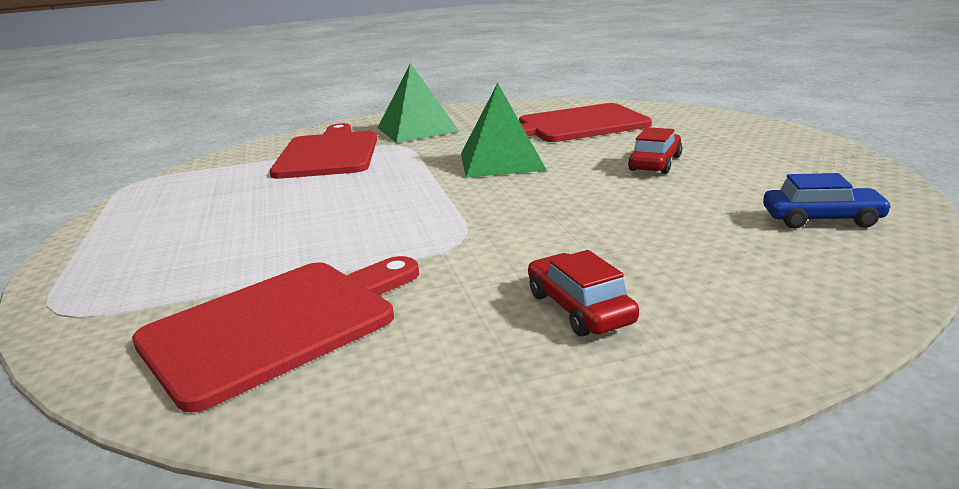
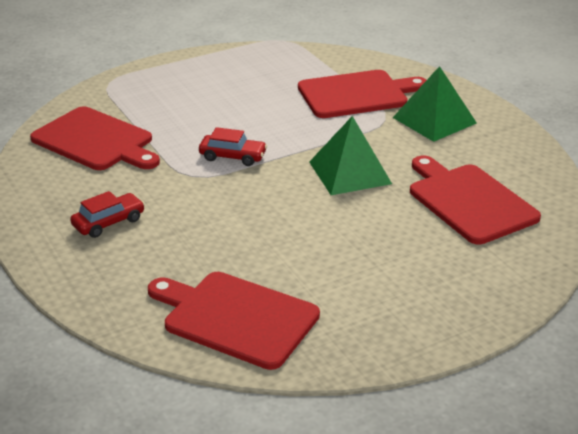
camera: 75 degrees right, 10 degrees up
(655, 163) = (355, 246): red car -> red car (232, 156)
(822, 219) = (236, 318): blue car -> red cutting board

